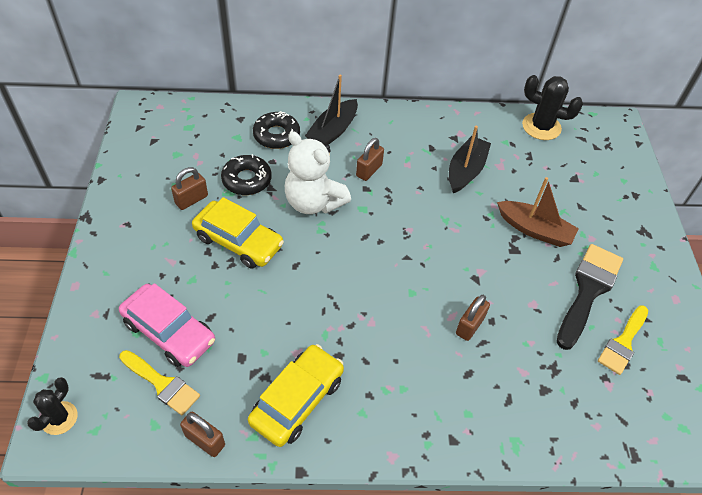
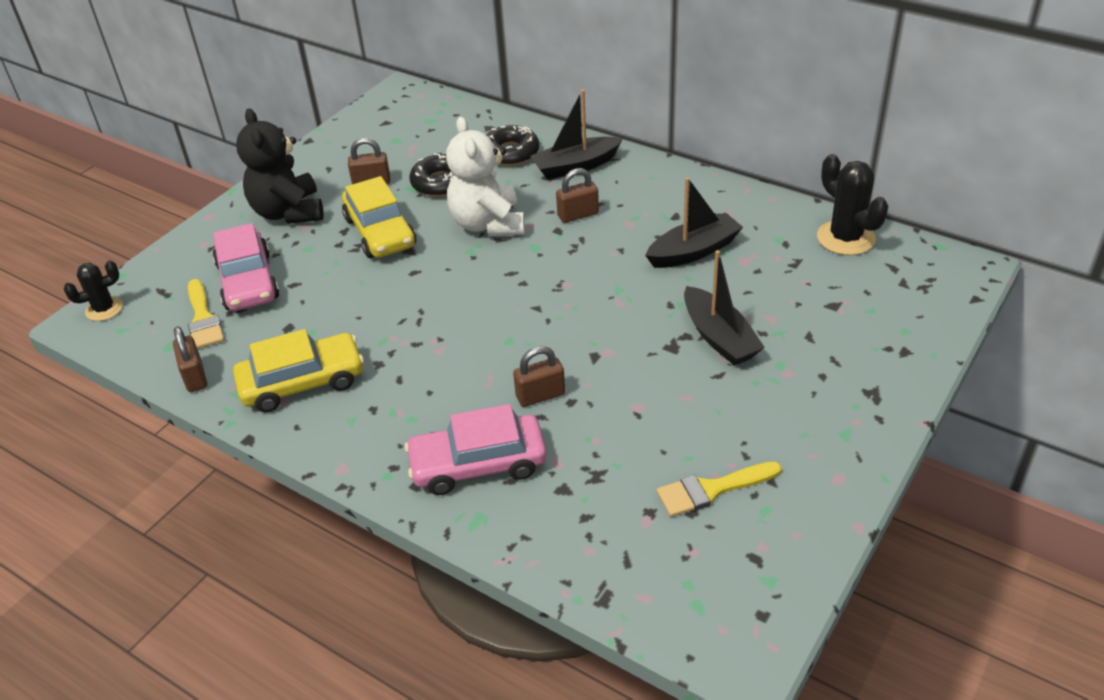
camera: 40 degrees right, 10 degrees down
(145, 253) = (288, 212): none -> black teddy bear
(478, 400) = (478, 464): none -> pink car
(534, 230) = (719, 337): brown boat -> black boat
(588, 290) = (723, 421): black brush -> none

